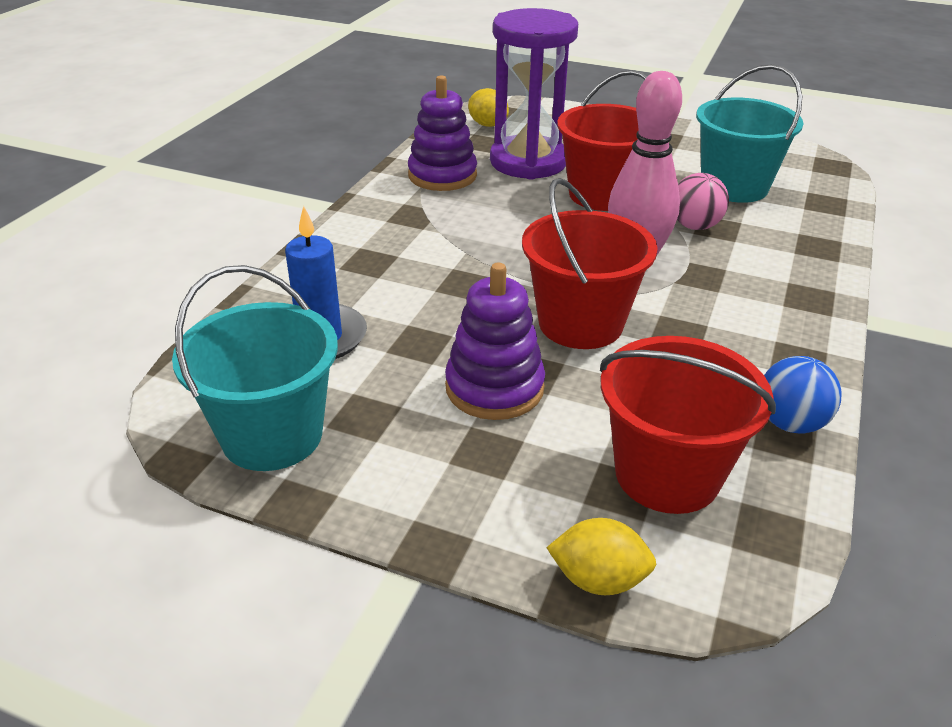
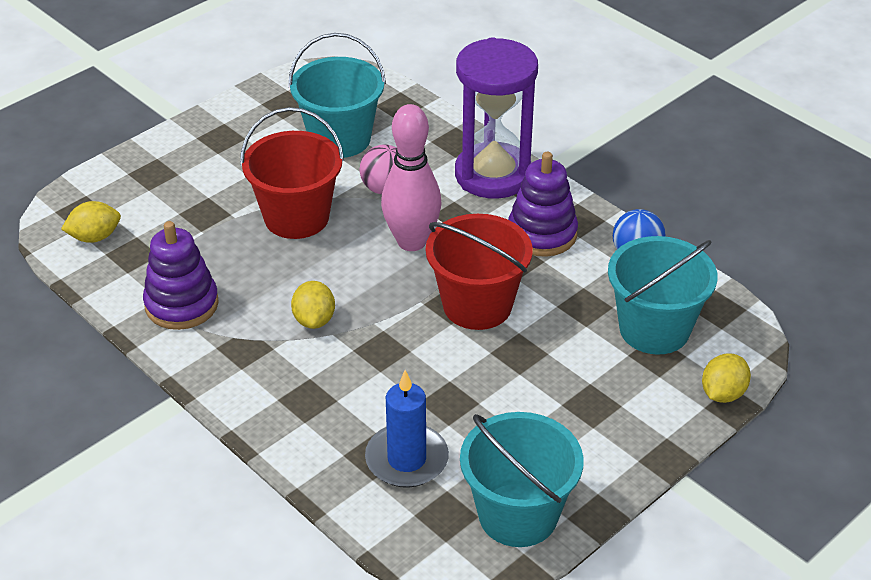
camera: 65 degrees left, 5 degrees up
(476, 238) = (314, 320): none -> yellow lemon
(494, 388) = (527, 378): purple stacking toy -> purple stacking toy (542, 234)
(528, 162) = (199, 239): purple hourglass -> purple hourglass (493, 175)
(667, 474) = (654, 329): red bucket -> turquoise bucket

